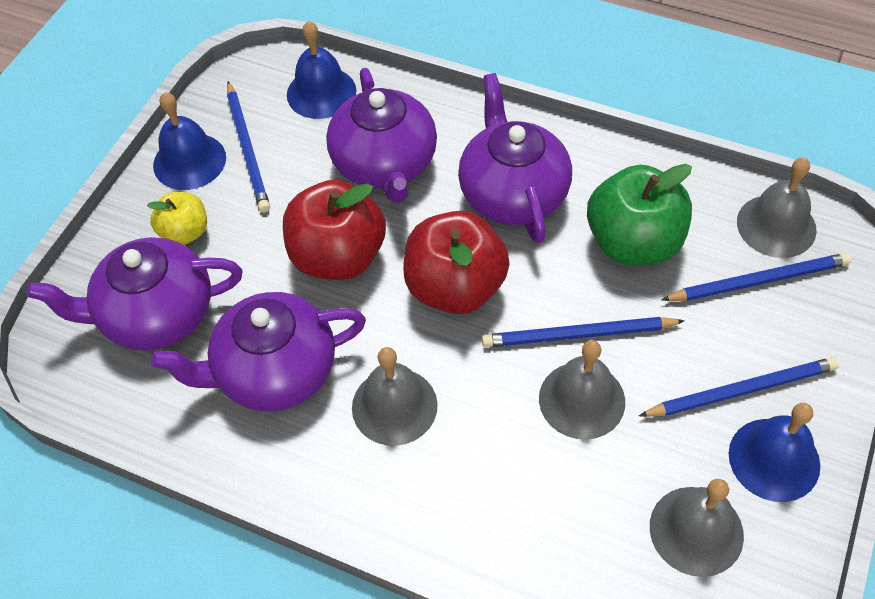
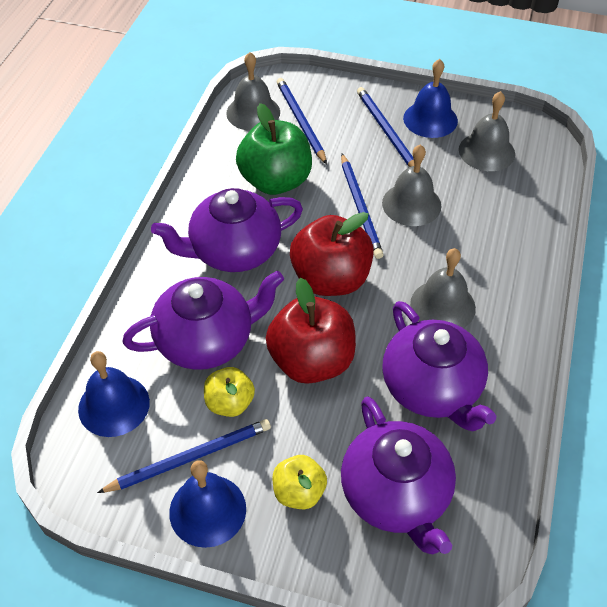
camera: 100 degrees left, 5 degrees down
(301, 182) = (230, 403): none -> yellow apple

